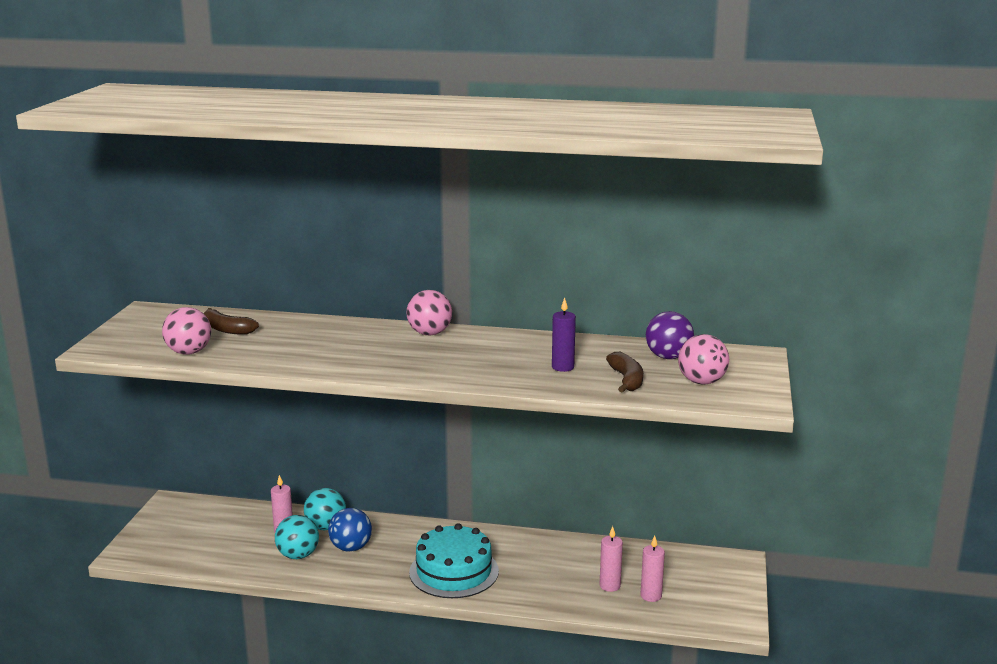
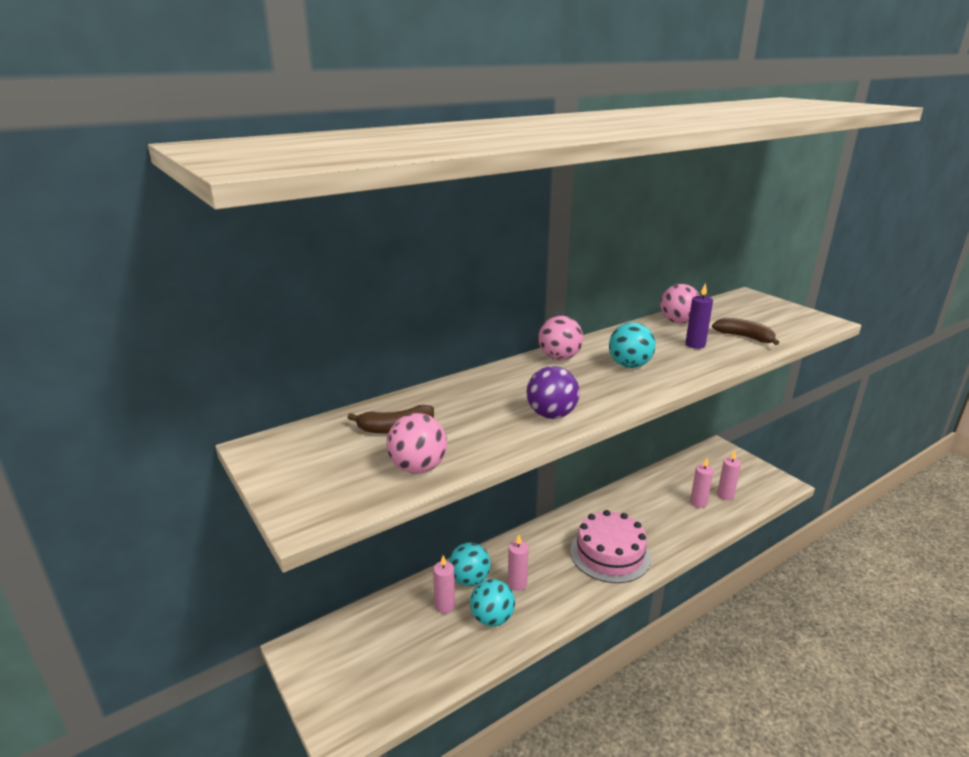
camera: 45 degrees left, 5 degrees up
(351, 548) = (517, 584): blue ball -> pink candle
(454, 571) = (610, 554): turquoise cake -> pink cake
(464, 358) = (629, 365): none -> turquoise ball
(668, 357) = (720, 314): purple ball -> purple ball (551, 415)
(701, 382) = (774, 322): pink ball -> pink ball (678, 322)

